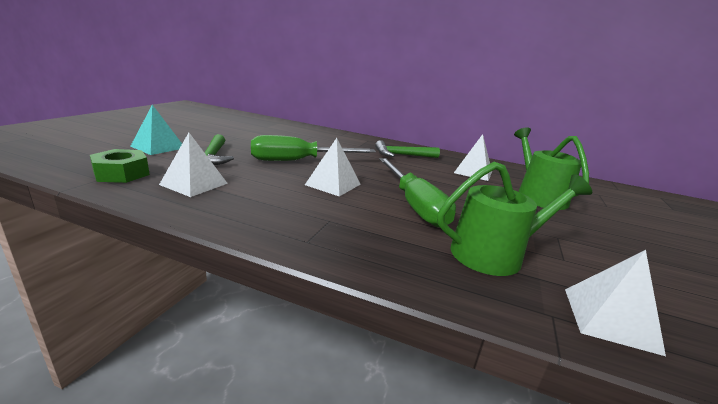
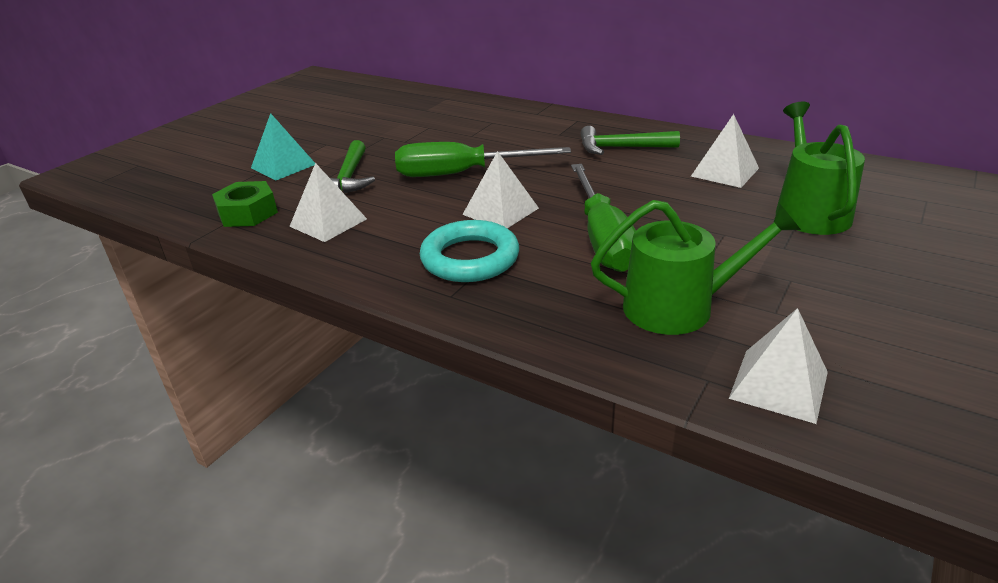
camera: 15 degrees right, 10 degrees up
(317, 214) = (470, 258): none -> turquoise ring

